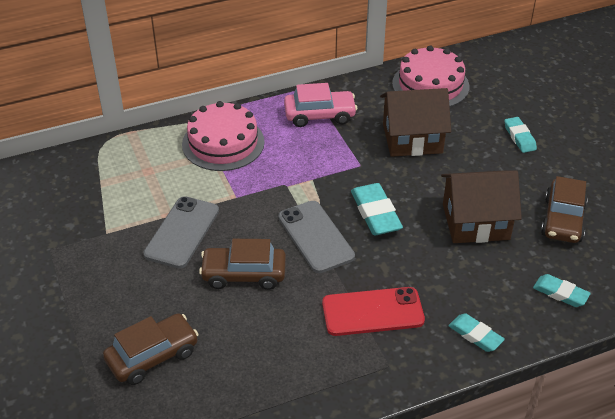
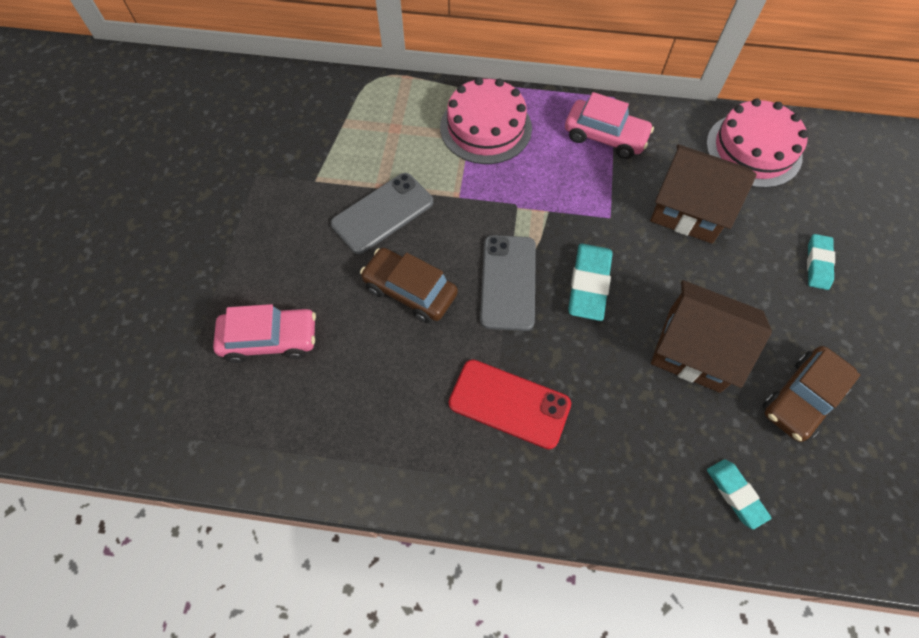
camera: 30 degrees right, 20 degrees up
(152, 356) = (270, 339): brown car -> pink car
(475, 335) = (601, 493): turquoise eraser -> none

